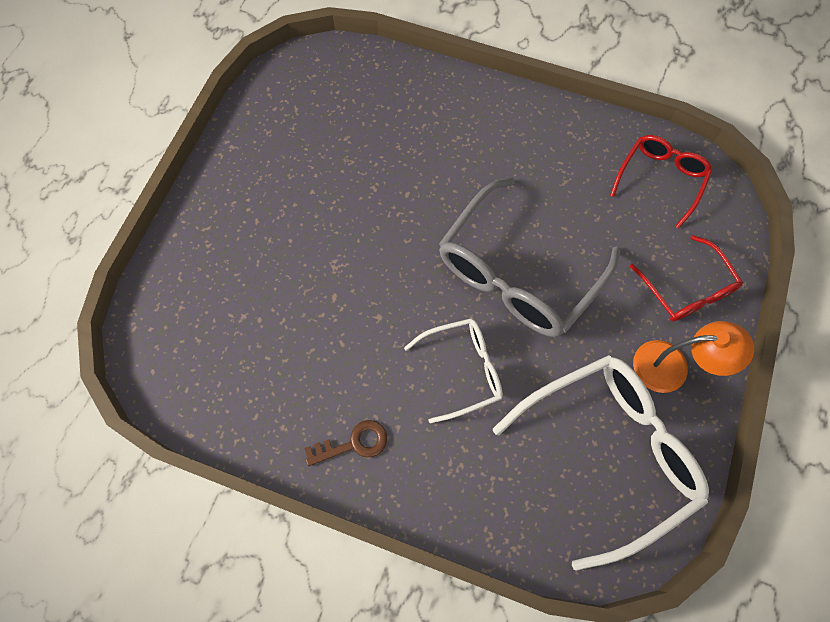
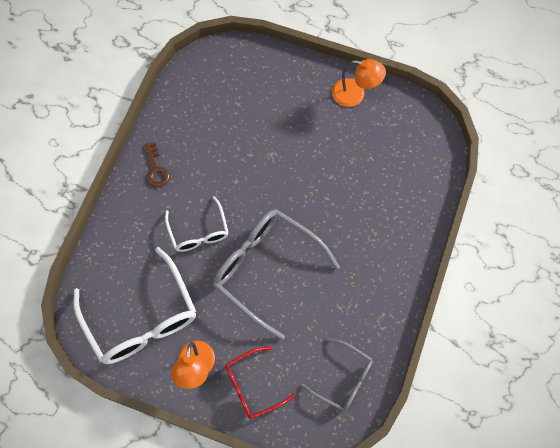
camera: 90 degrees right, 0 degrees up
(243, 154) = (355, 94): none -> orange lamp
(660, 179) = (343, 379): red glasses -> grey glasses

